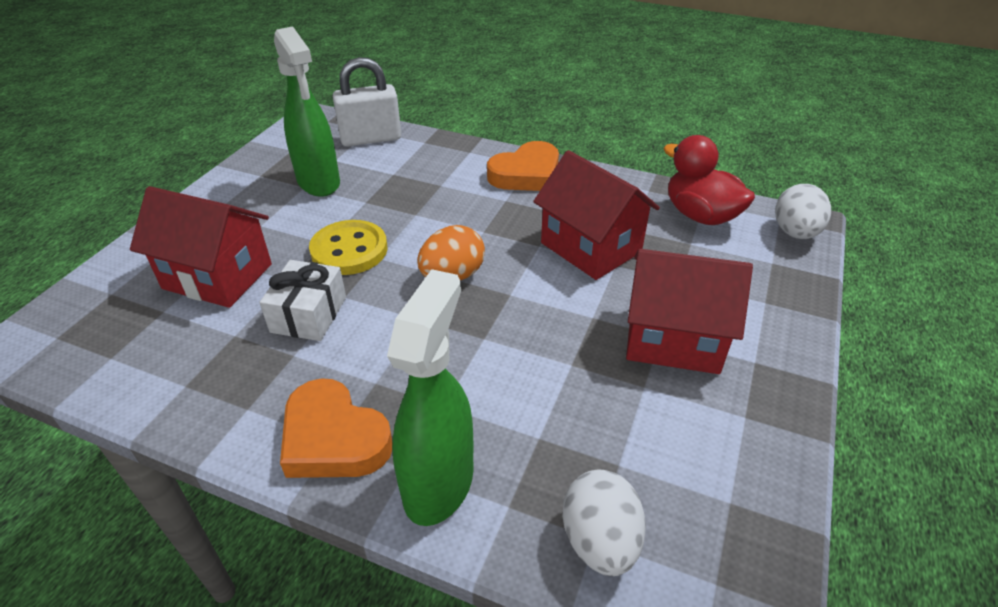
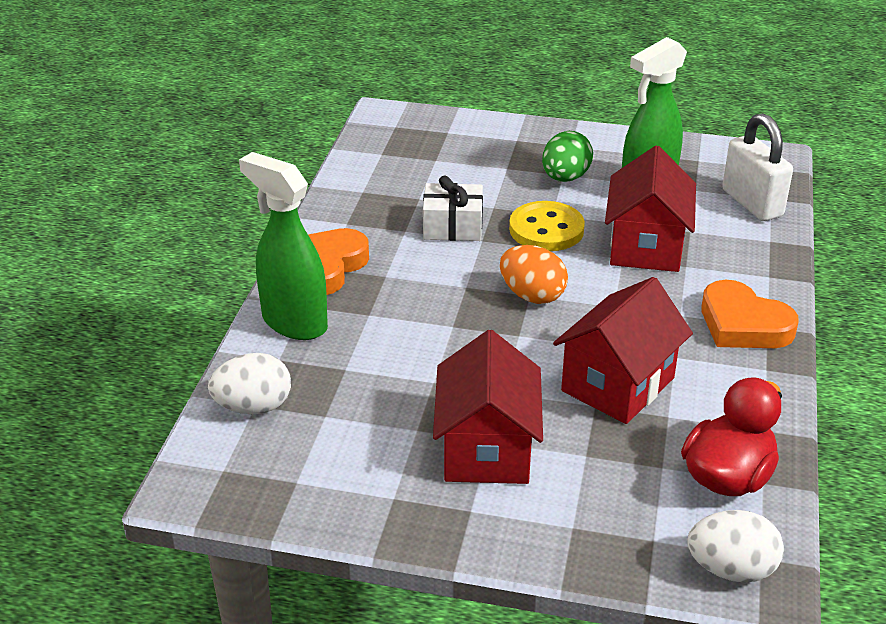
camera: 80 degrees right, 5 degrees down
(218, 276) = (484, 172): red house -> red house (646, 246)
(268, 224) = (565, 178): none -> green egg
(439, 483) = (294, 322): green spray bottle -> green spray bottle turned 150 degrees counterclockwise

